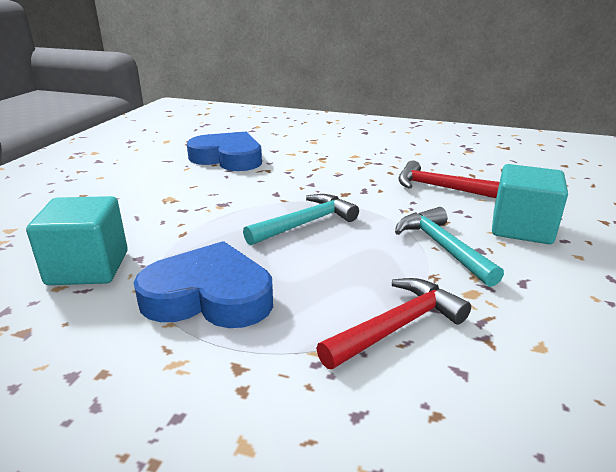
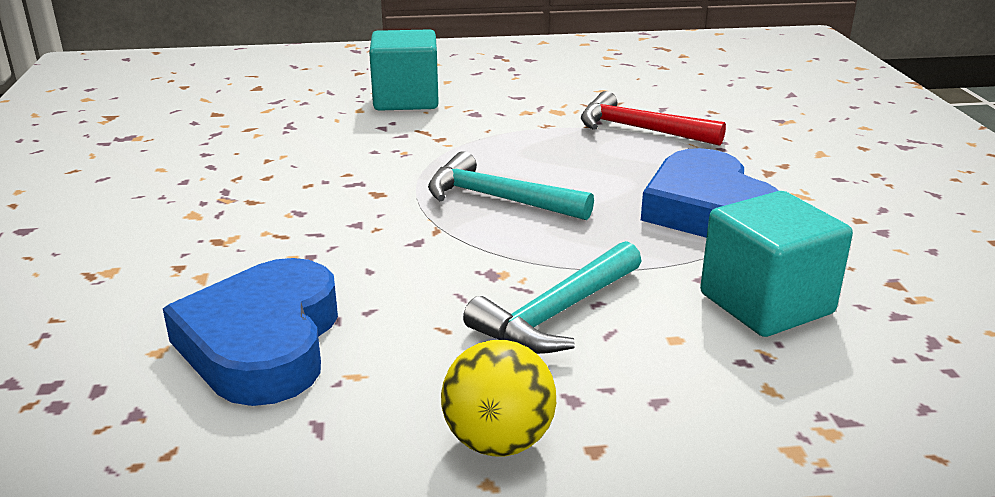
camera: 115 degrees left, 0 degrees up
(114, 182) = (498, 442): none -> yellow ball
(439, 187) = (313, 141): red hammer -> none
(442, 247) = (484, 127): turquoise hammer -> turquoise hammer (556, 314)

